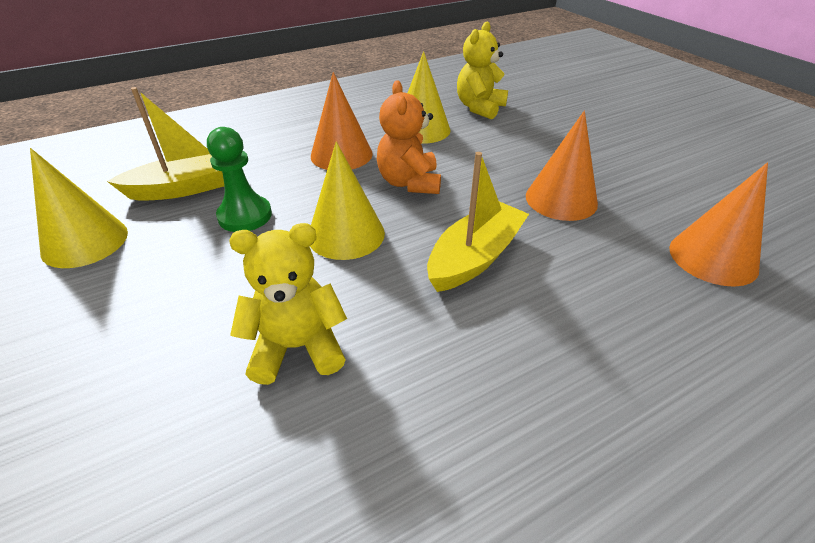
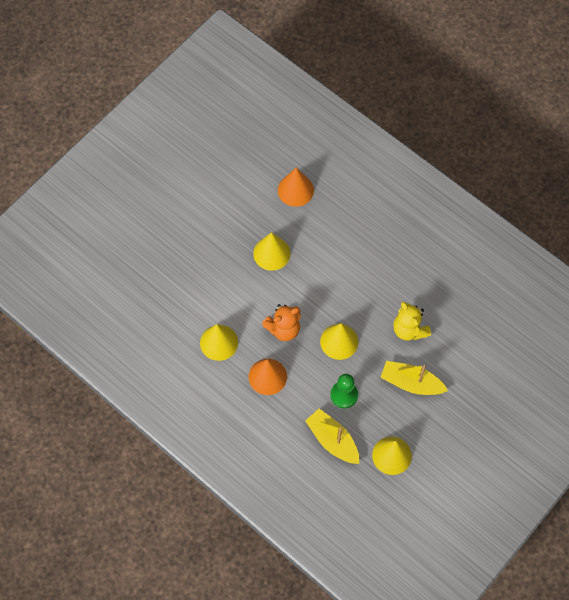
camera: 110 degrees left, 25 degrees up
(475, 257) = (333, 282): yellow boat -> yellow boat (411, 383)
(479, 108) = (173, 316): yellow teddy bear -> none
(561, 199) = (271, 253): orange cone -> yellow cone

